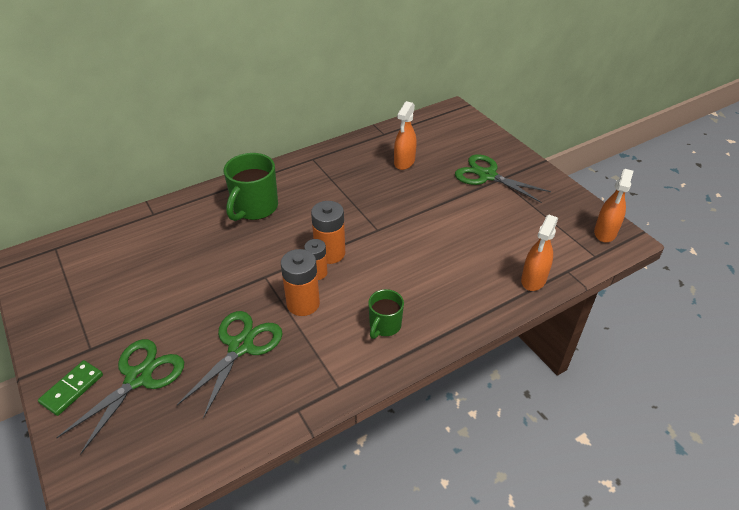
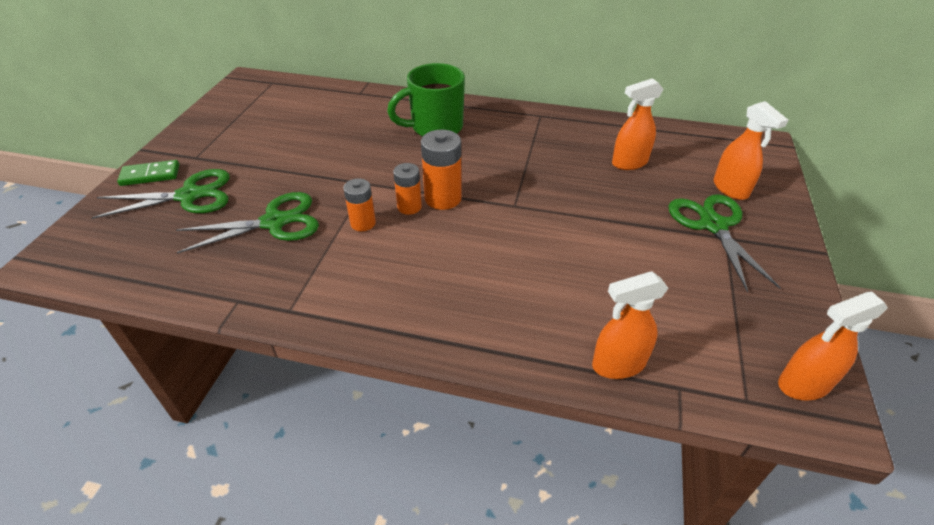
camera: 45 degrees right, 0 degrees up
(303, 303) = (363, 223): orange battery -> orange battery, size x0.65
(384, 326) = (398, 290): green mug -> none
(471, 148) = (730, 189): none -> orange spray bottle

